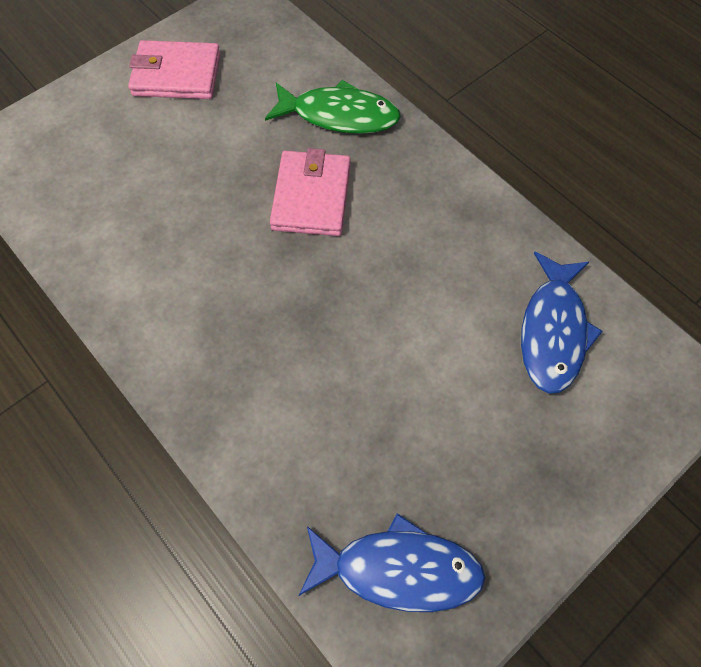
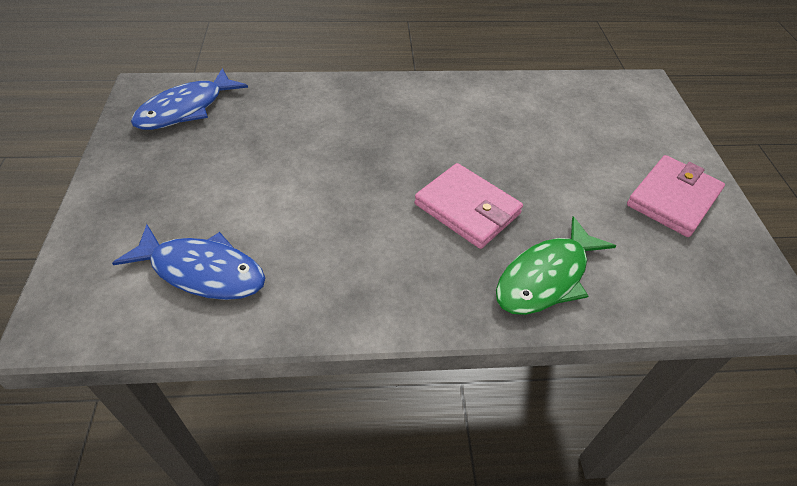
camera: 125 degrees right, 15 degrees down
(553, 331) = (202, 271): blue fish -> blue fish turned 150 degrees clockwise

